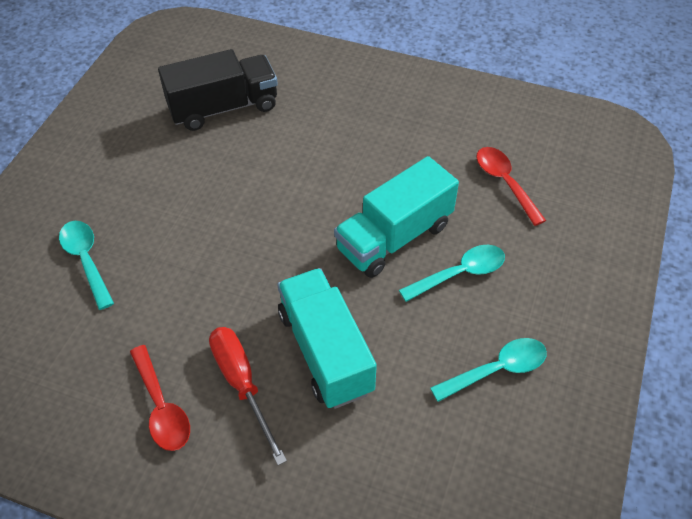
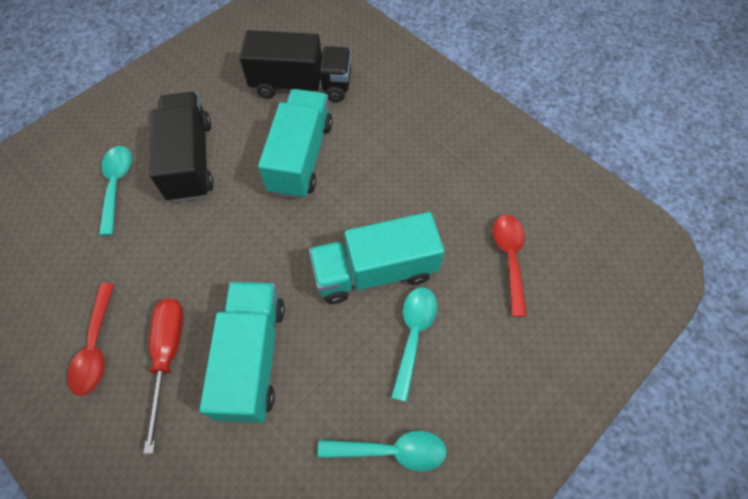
camera: 25 degrees right, 10 degrees up
(151, 211) = (190, 160): none -> black truck
(263, 169) = (301, 157): none -> turquoise truck
(460, 273) = (413, 335): turquoise spoon -> turquoise spoon turned 75 degrees counterclockwise

